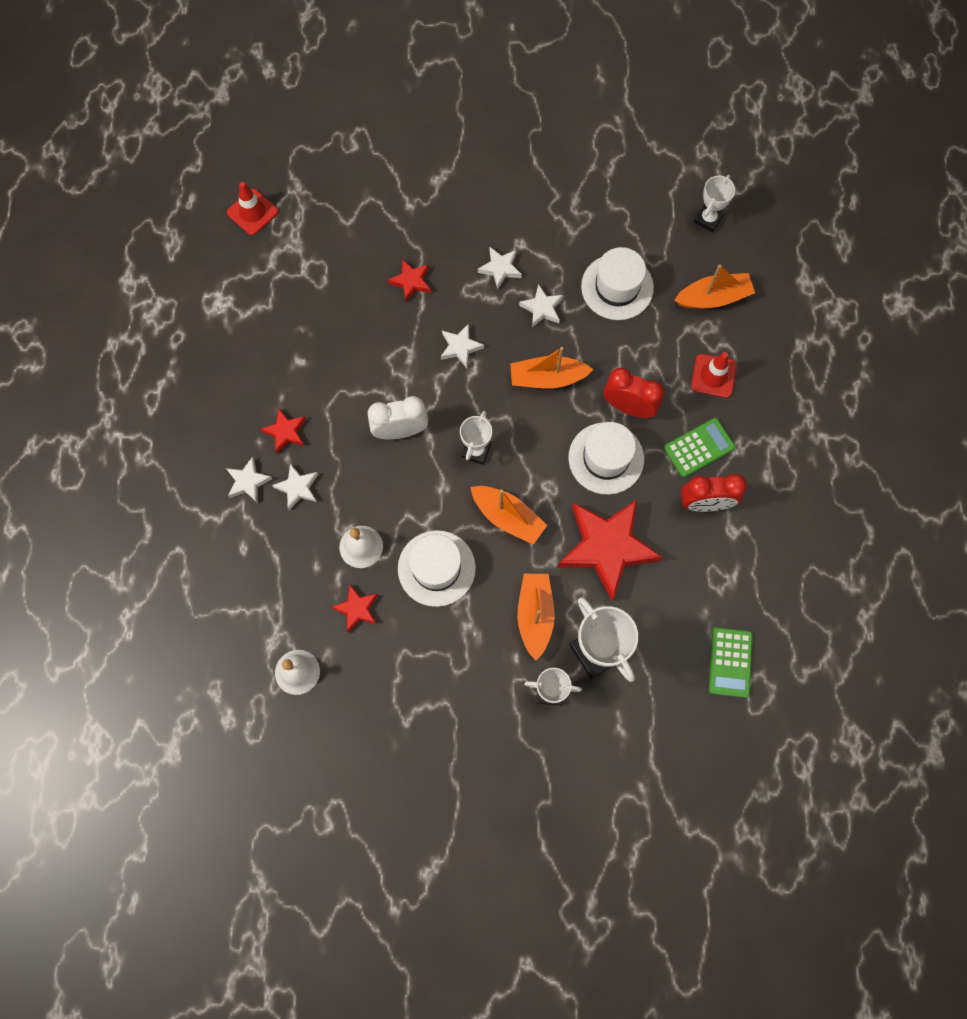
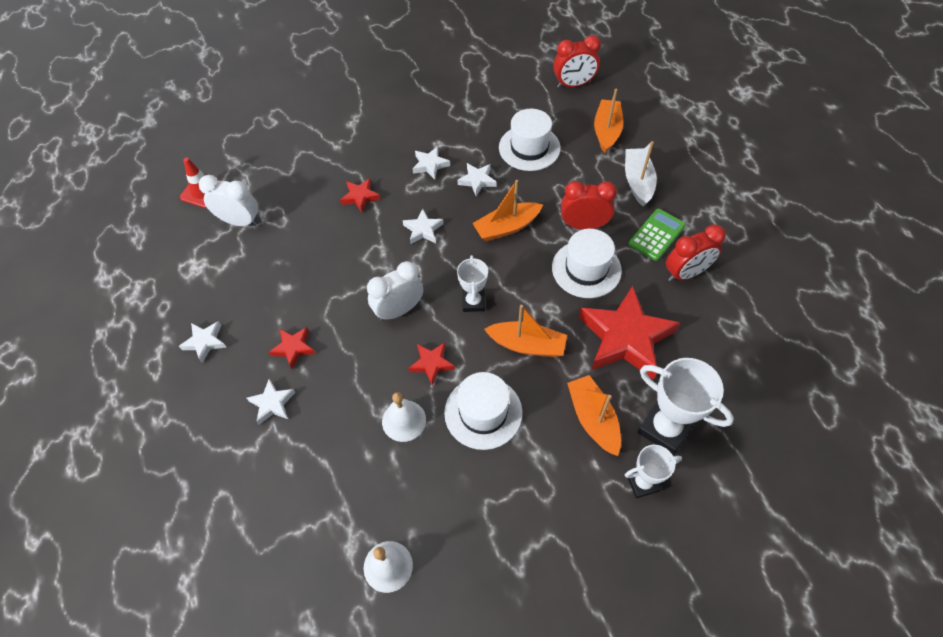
camera: 20 degrees left, 15 degrees down
(279, 265) = (240, 221): none -> white clock
(298, 488) = (323, 391): white star -> white star (205, 342)
(357, 609) = (423, 479): red star -> red star (431, 364)
(708, 219) = (573, 85): white trophy -> red clock
(713, 297) = (606, 131): orange boat -> orange boat turned 45 degrees counterclockwise
(713, 376) = (637, 182): red traffic cone -> white boat
(730, 662) = (783, 391): green calculator -> none

